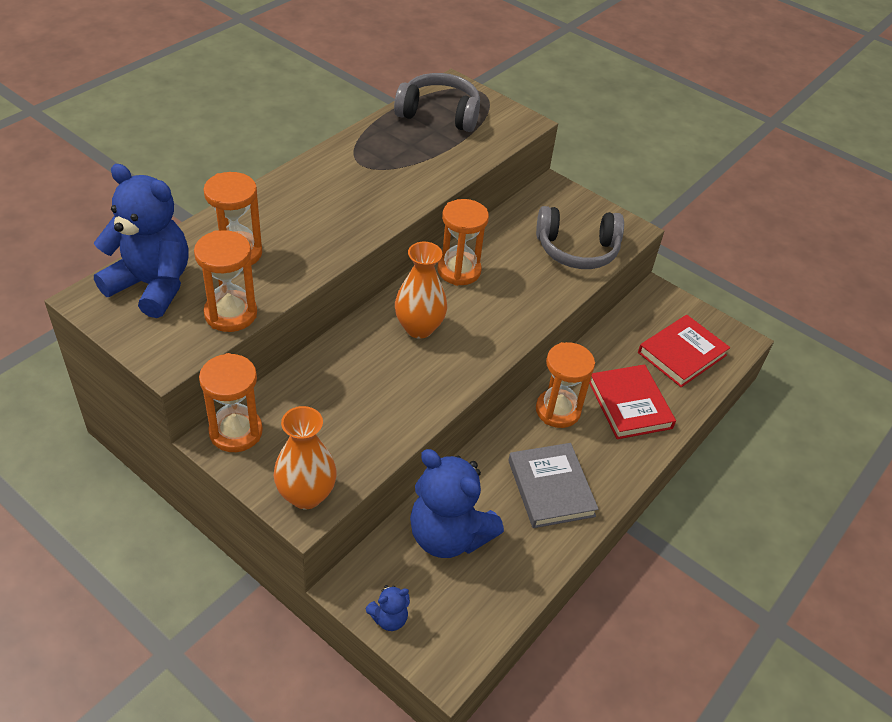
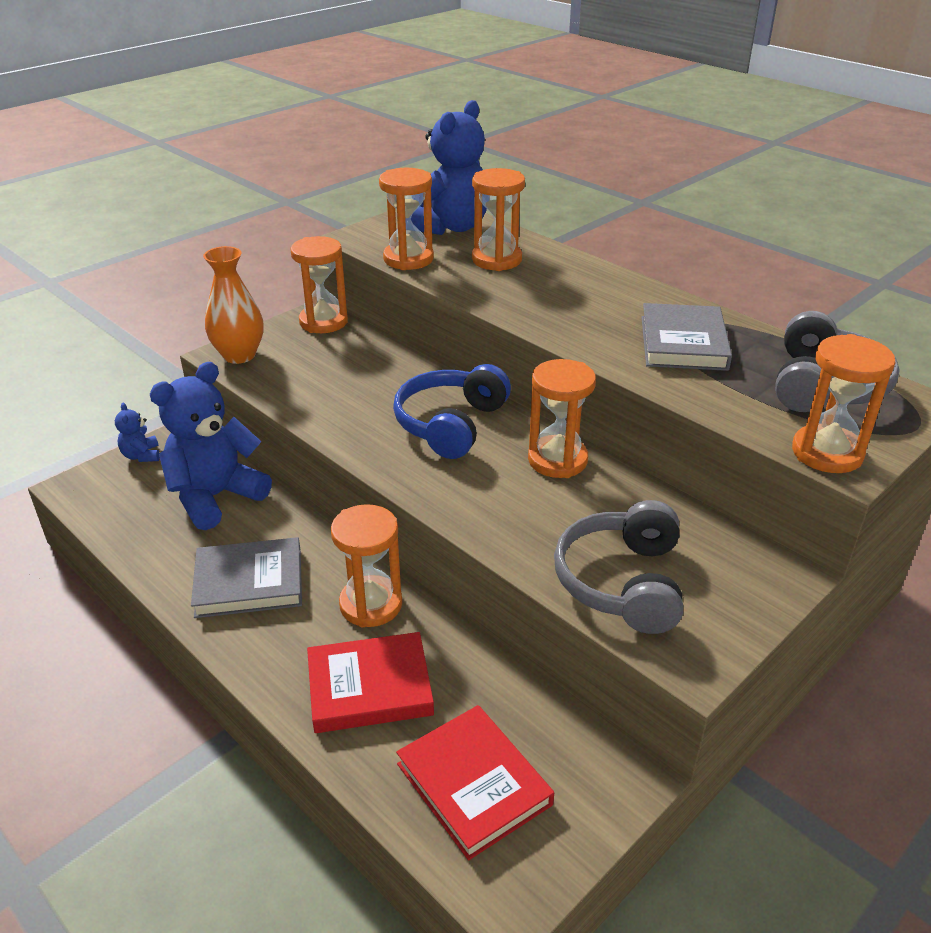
camera: 100 degrees right, 10 degrees down
(389, 162) = (683, 343): none -> grey book
(419, 328) = (451, 424): orange vase -> blue headphones
(514, 127) = (827, 453): none -> orange hourglass

